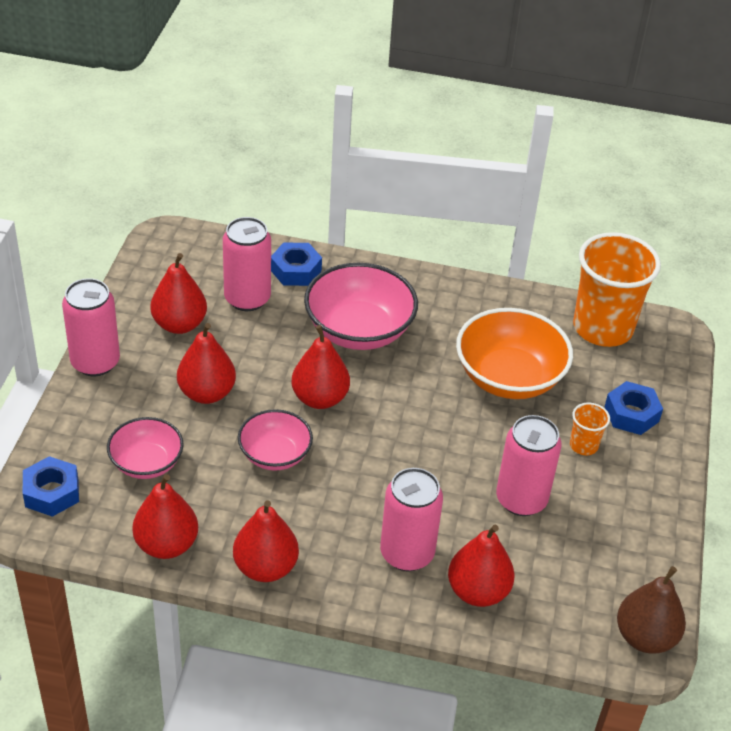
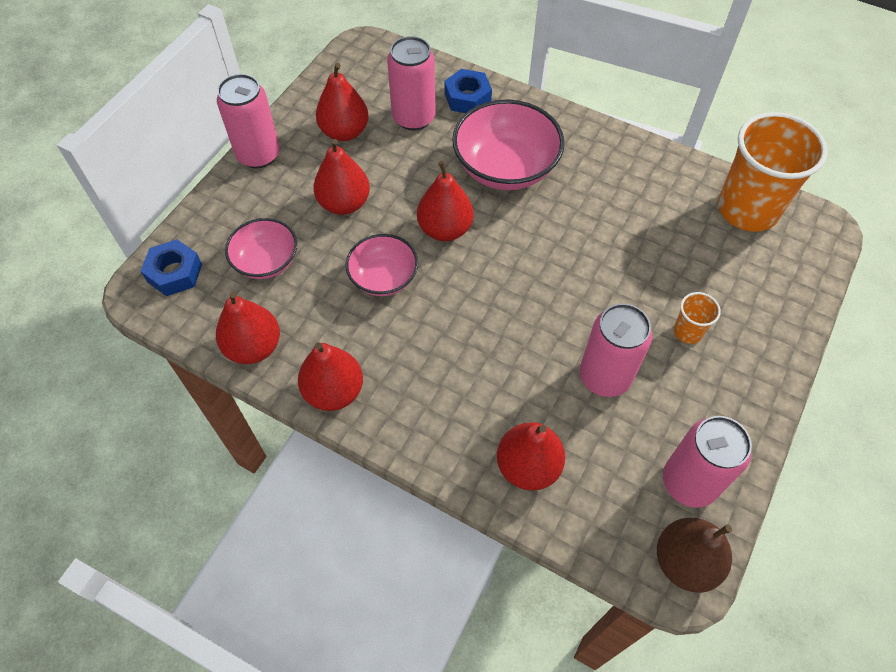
camera: 20 degrees right, 15 degrees up
(407, 553) = (472, 408): pink can -> pink can (689, 482)
(509, 377) = (635, 243): orange bowl -> none
(631, 414) = (748, 308): blue nut -> none

